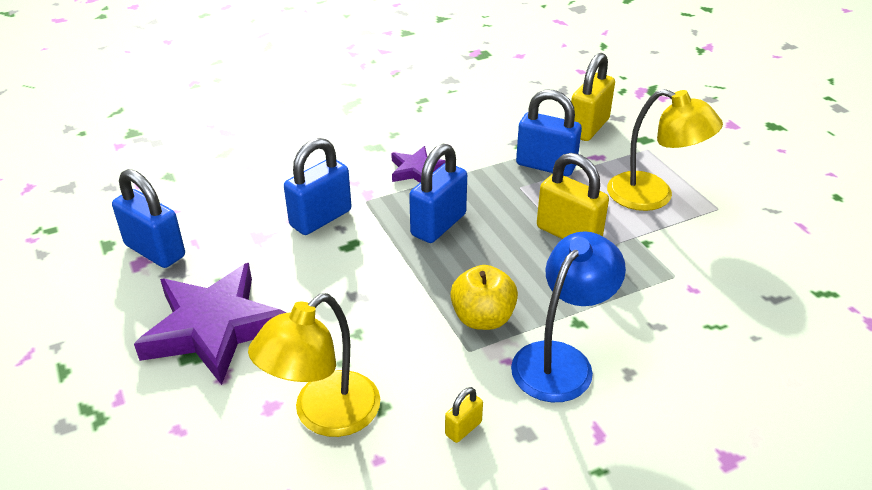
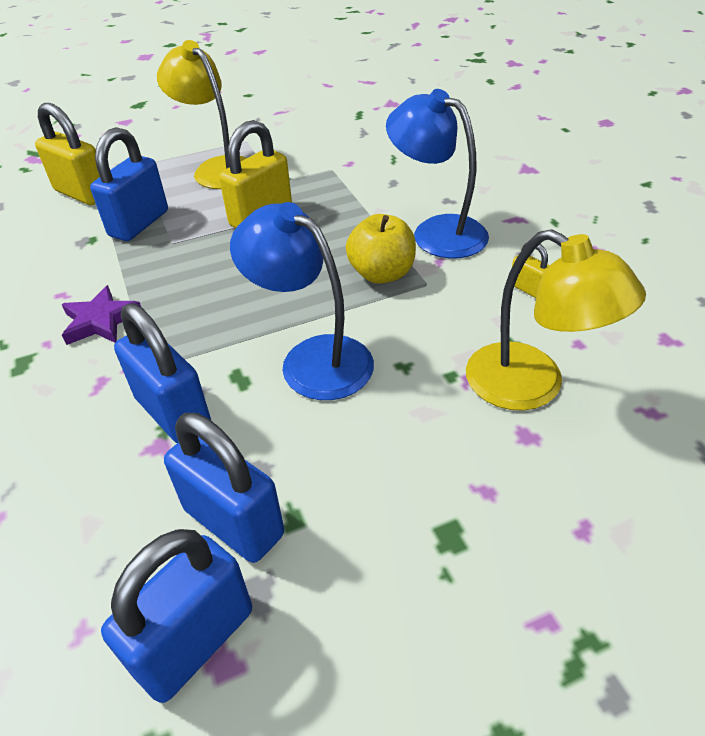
camera: 85 degrees left, 5 degrees up
(214, 328) = (394, 515): purple star -> none
(369, 280) = (312, 358): none -> blue lamp
(438, 225) = (221, 302): blue padlock -> blue padlock (234, 522)
(653, 196) = (218, 168): yellow lamp -> yellow lamp turned 75 degrees counterclockwise

